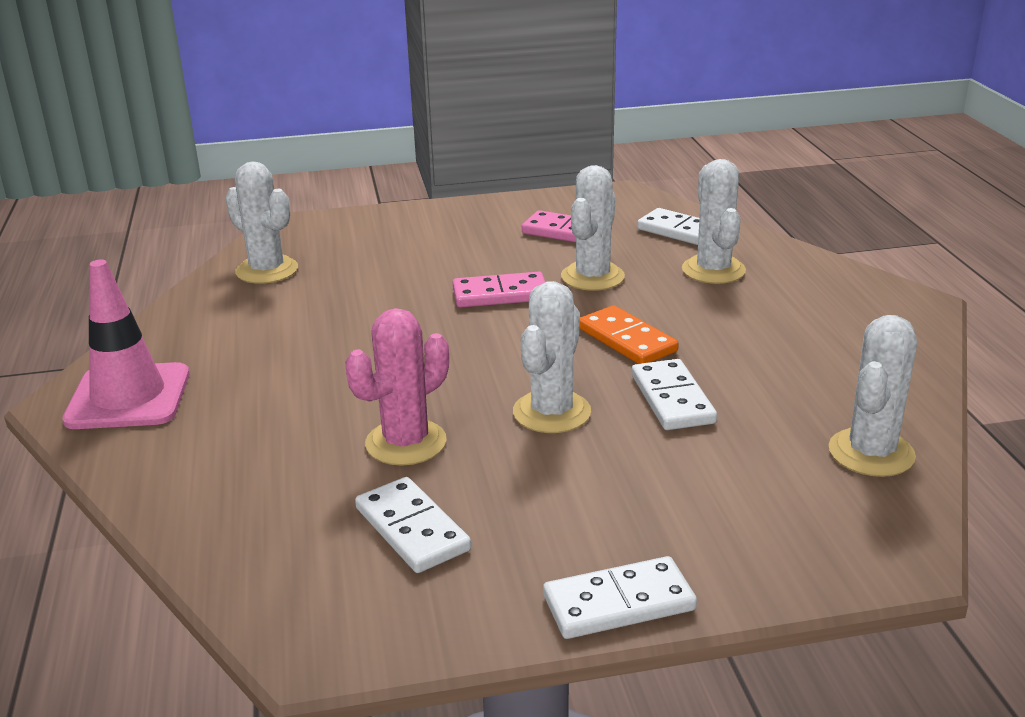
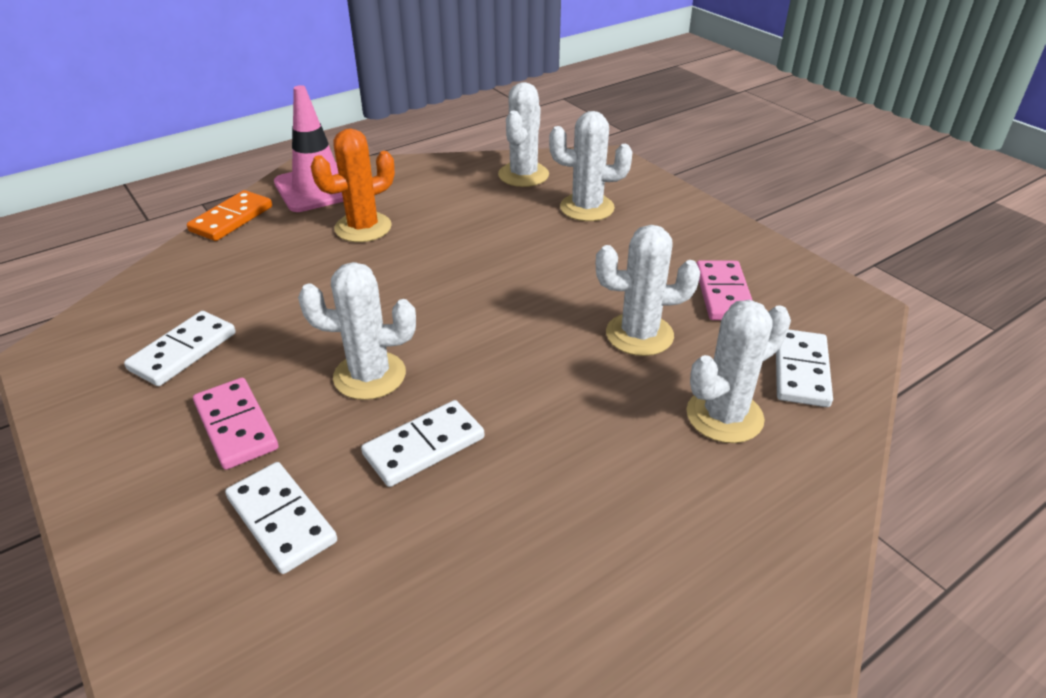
camera: 65 degrees right, 10 degrees up
(266, 379) = (363, 228): none -> orange cactus
(406, 443) = (297, 314): pink cactus -> none
(500, 294) = (563, 291): pink domino -> pink domino (236, 426)
(619, 603) = (94, 486): white domino -> white domino (281, 520)
(626, 340) = (523, 388): orange domino -> orange domino (231, 219)
(871, 453) = (373, 634): white cactus -> white cactus (587, 208)

